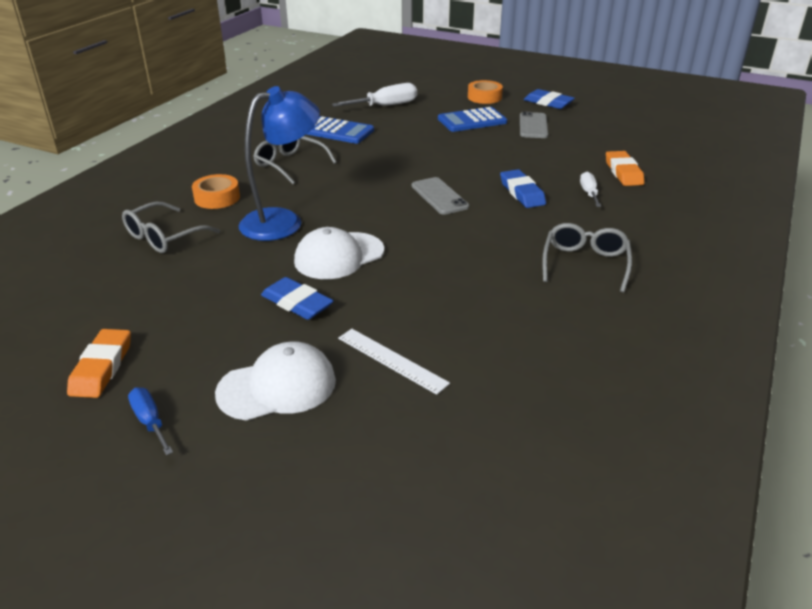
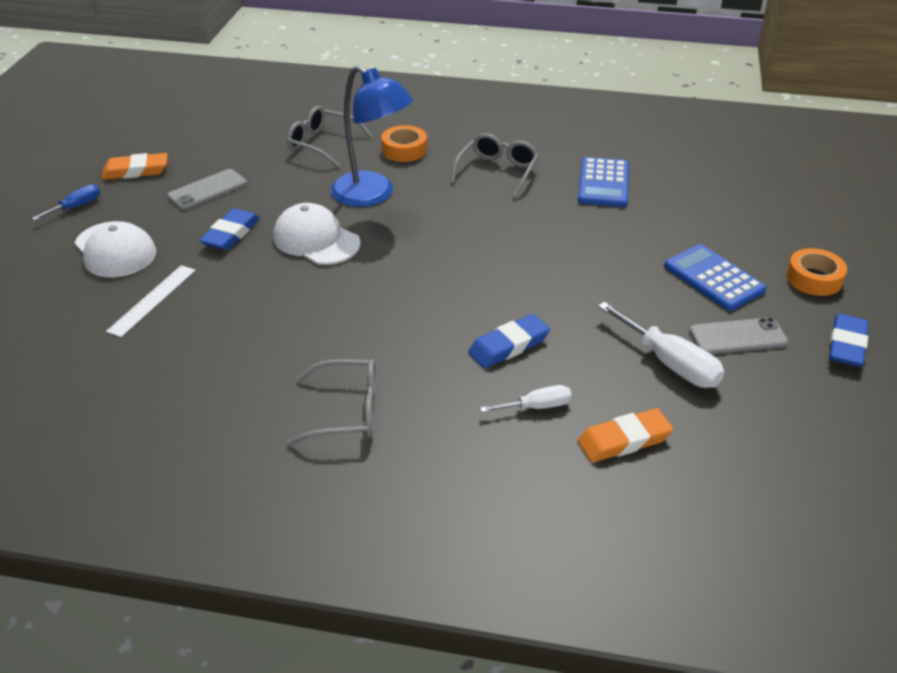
camera: 75 degrees right, 5 degrees up
(385, 106) = (709, 201): white screwdriver -> white screwdriver (670, 363)
(439, 196) = (469, 282): grey phone -> grey phone (207, 190)

